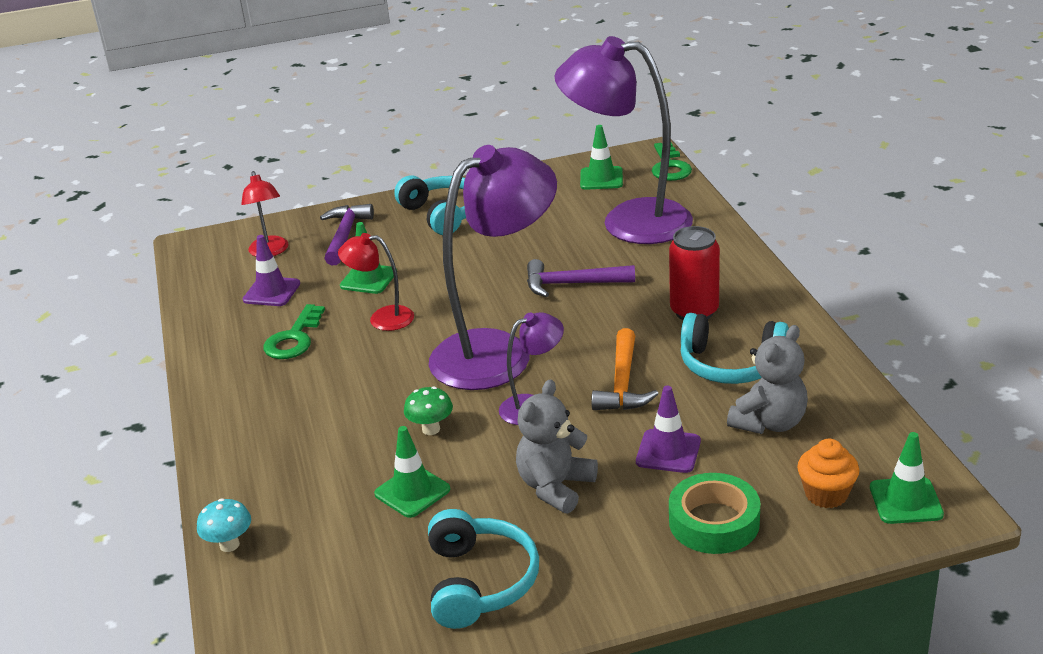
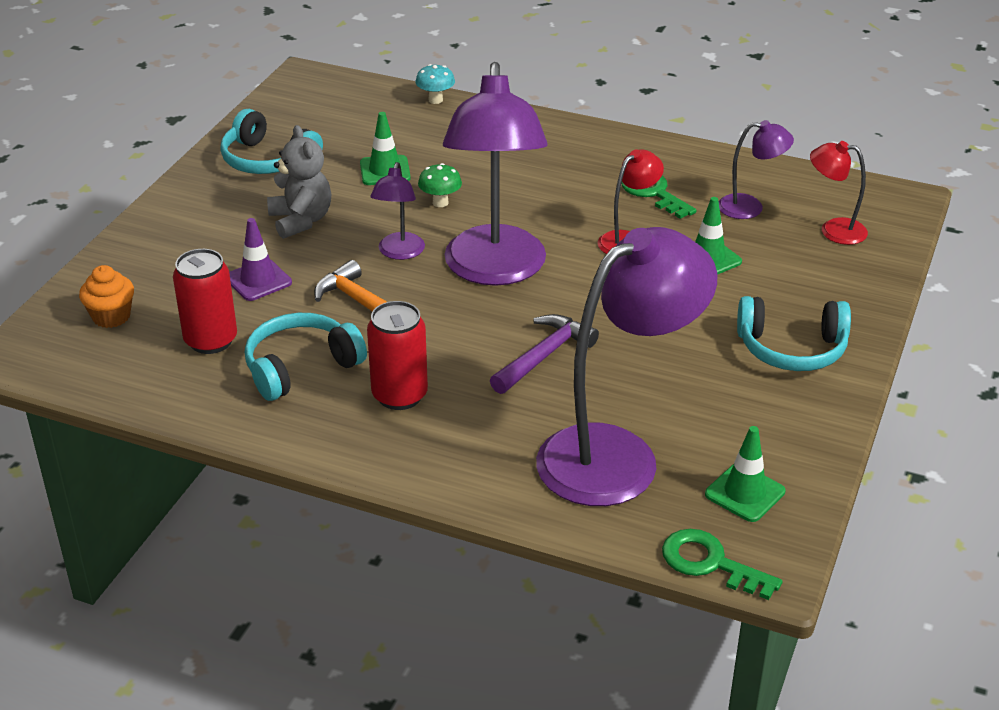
camera: 125 degrees right, 5 degrees up
(271, 292) = (750, 207): purple traffic cone -> purple lamp
(345, 235) = (817, 278): purple hammer -> none
(714, 522) = (169, 259): green tape -> none
(769, 423) = (211, 340): grey teddy bear -> red can
(905, 501) = (49, 344): green traffic cone -> none

